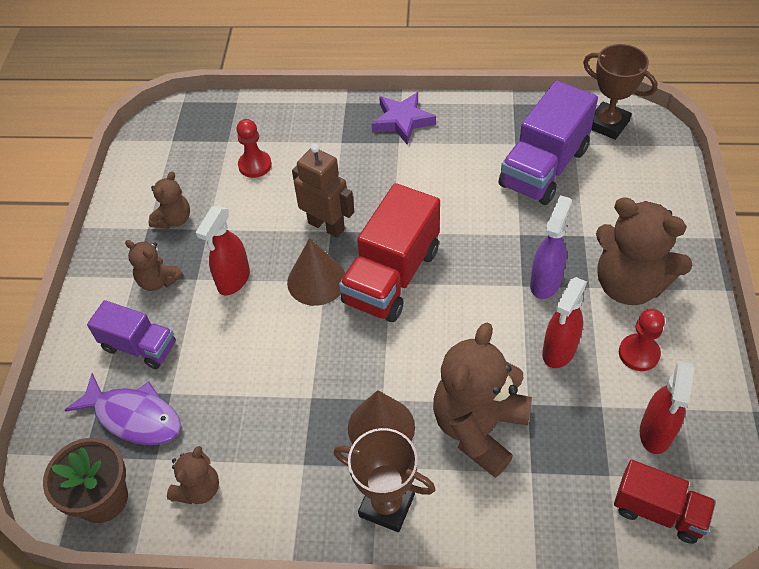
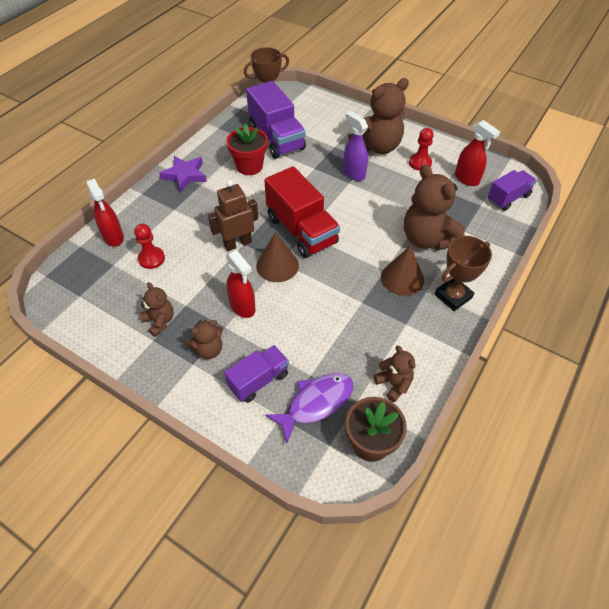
camera: 65 degrees left, 0 degrees up
(467, 169) = (249, 166): none -> red flower pot
(559, 351) = (400, 188): red spray bottle -> red spray bottle (113, 237)
(658, 511) = (508, 198): red truck -> purple truck

